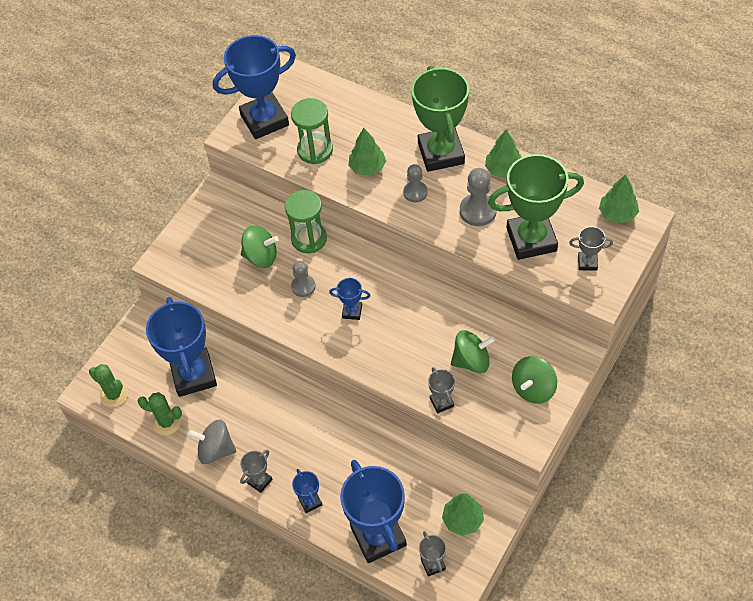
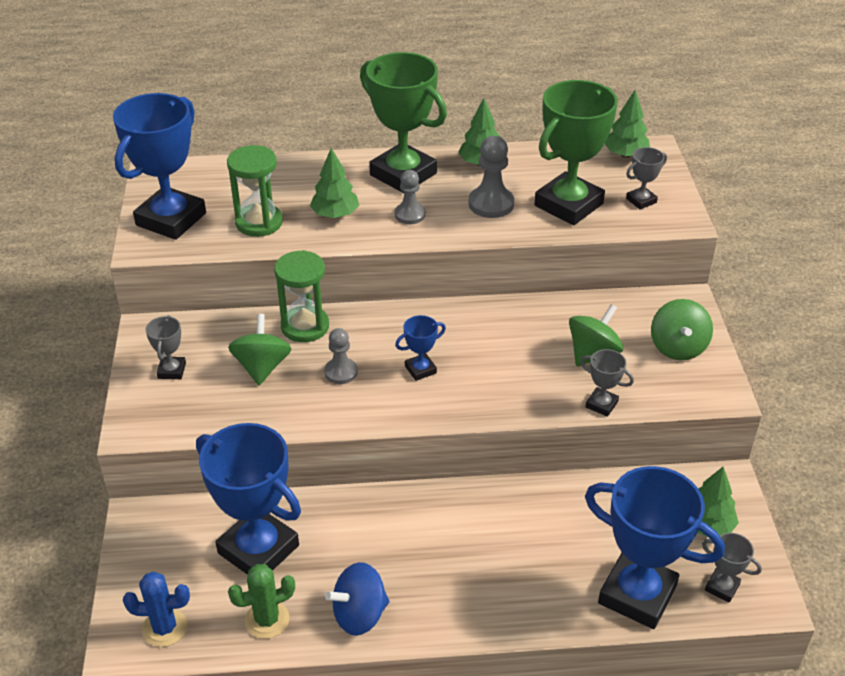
camera: 40 degrees left, 15 degrees down
(114, 394) = (164, 628): green cactus -> blue cactus
(216, 450) = (359, 615): grey spinning top -> blue spinning top
(259, 481) = (446, 617): grey trophy -> grey trophy (172, 370)
(261, 257) = (262, 367): green spinning top -> green spinning top turned 60 degrees counterclockwise
(310, 501) = (526, 604): blue trophy -> none

